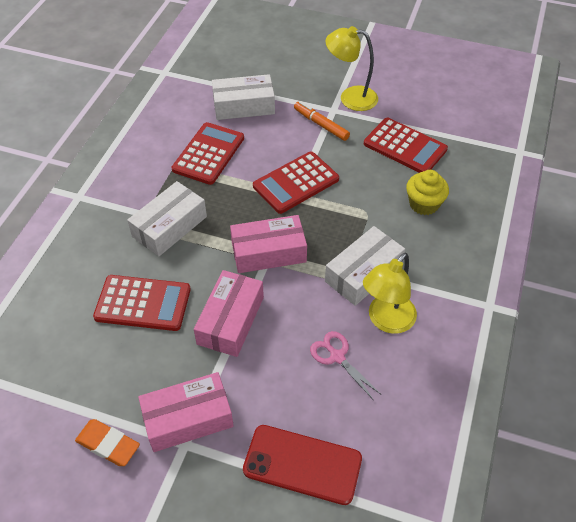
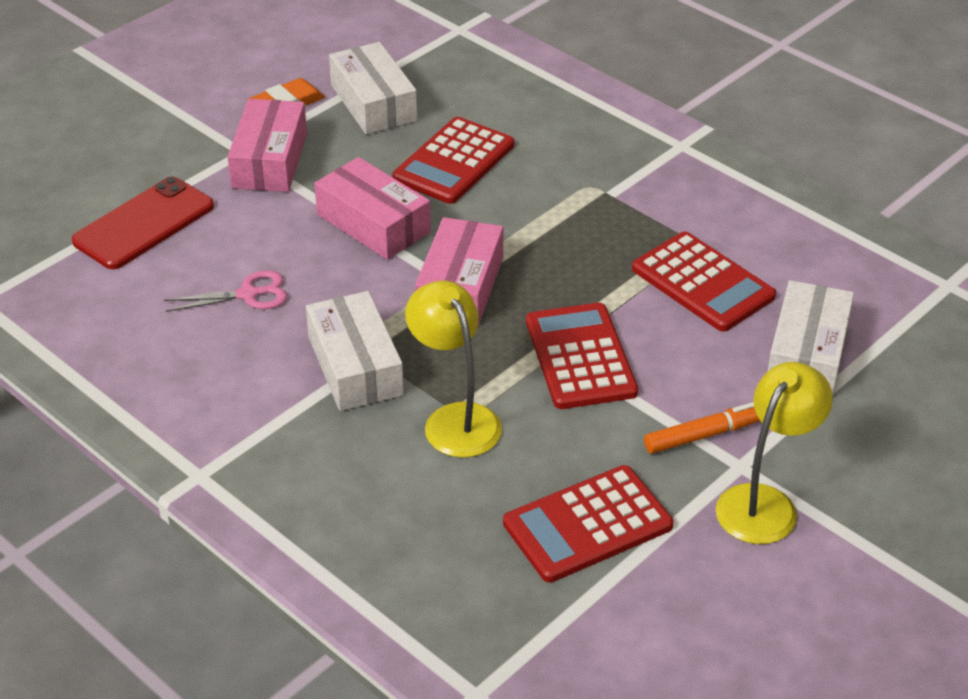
camera: 115 degrees right, 10 degrees down
(169, 226) = (570, 210): white box -> white box (373, 103)
(386, 321) = (261, 358): yellow lamp -> yellow lamp (455, 419)
(424, 204) = (438, 490): yellow cupcake -> none

